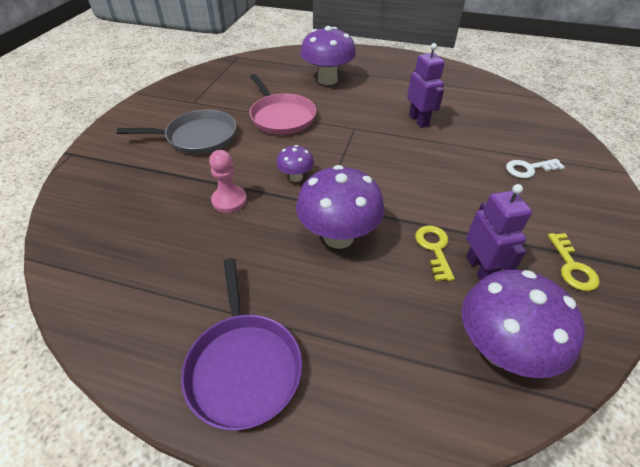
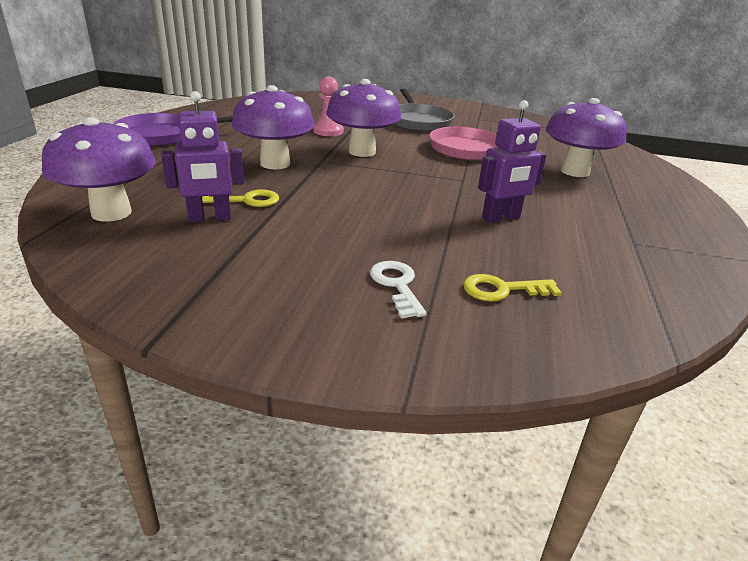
camera: 85 degrees right, 15 degrees down
(296, 177) = (362, 152): purple mushroom -> purple mushroom, size x1.95
(572, 266) = (188, 274): yellow key -> yellow key (502, 290)

